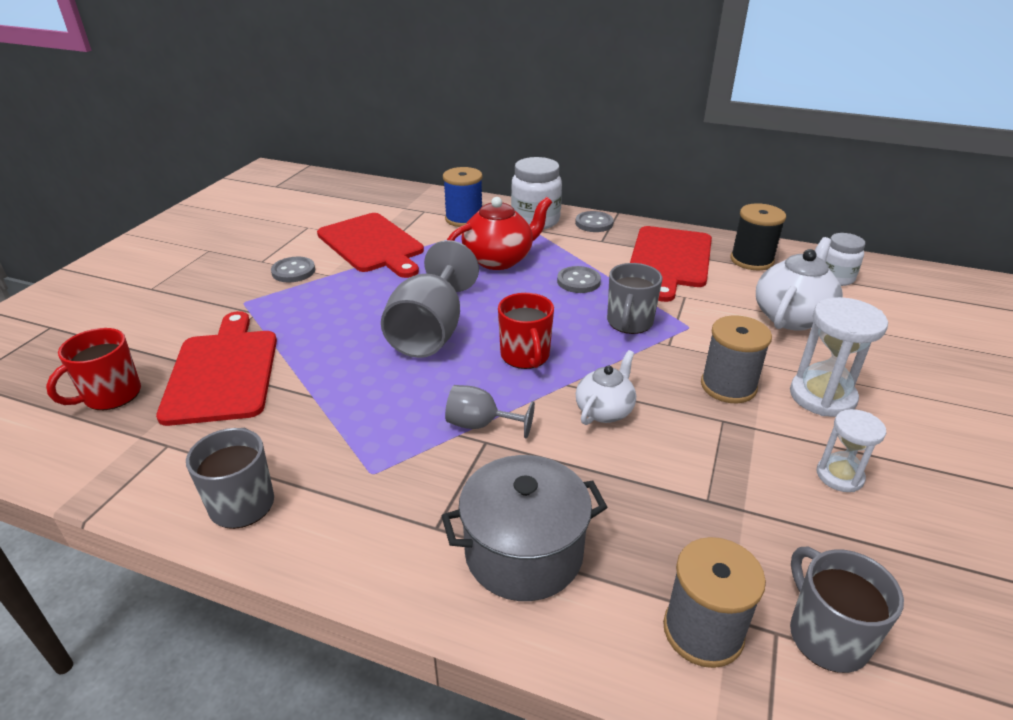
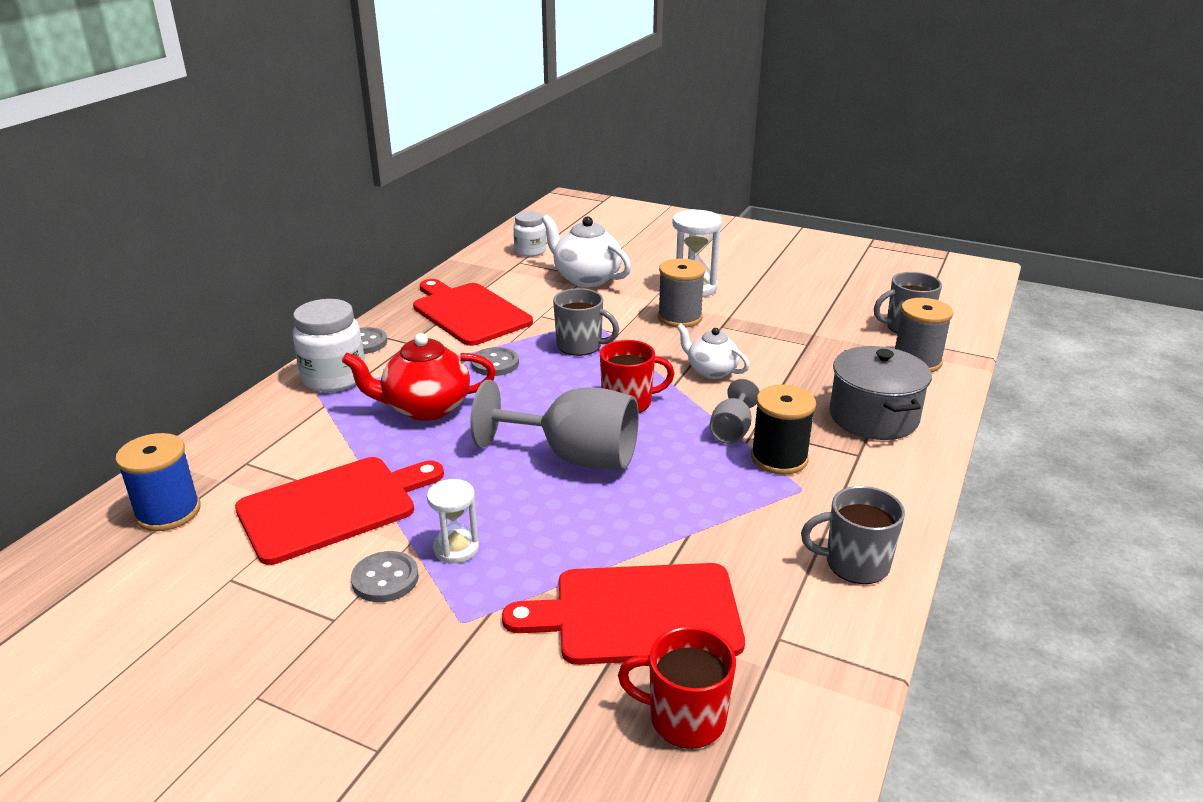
camera: 85 degrees left, 5 degrees down
(111, 395) = (684, 718): red mug -> red mug turned 150 degrees clockwise
(464, 219) = (295, 429): blue spool -> blue spool (168, 512)
(499, 260) = (425, 408): red teapot -> red teapot turned 75 degrees counterclockwise
(670, 259) = (468, 312): red cutting board -> red cutting board turned 150 degrees counterclockwise
(751, 260) = (486, 277): black spool -> black spool (779, 458)
(839, 476) = (777, 298): white hourglass -> white hourglass (456, 548)

